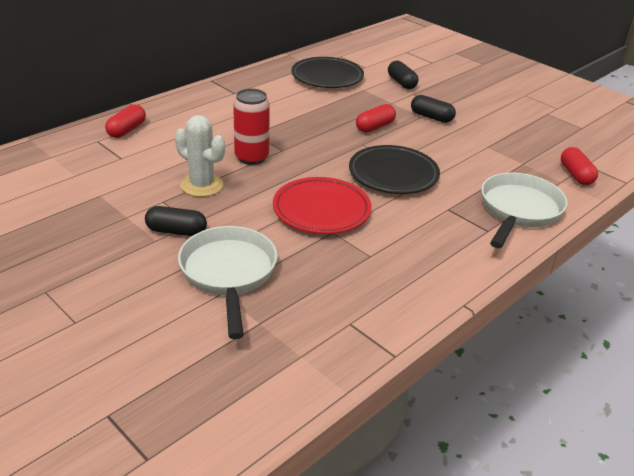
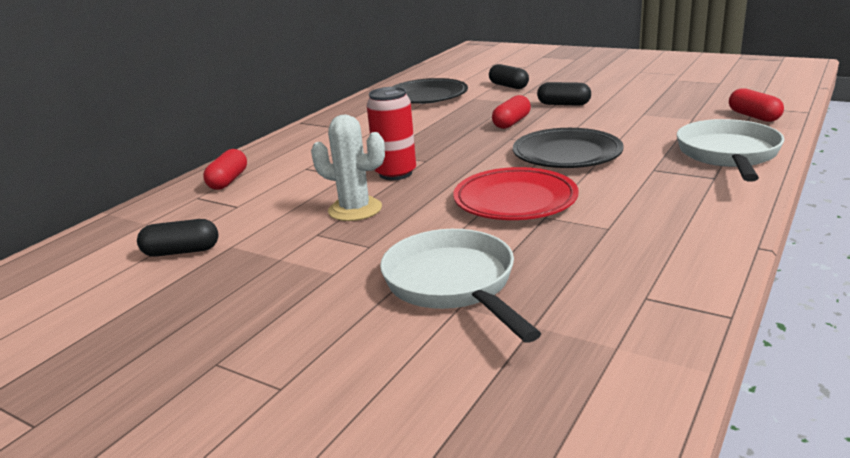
camera: 10 degrees left, 10 degrees down
(176, 231) = (354, 258): black capsule -> black capsule (181, 252)

